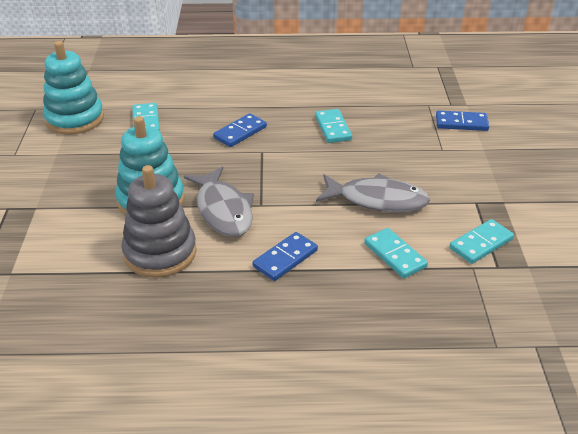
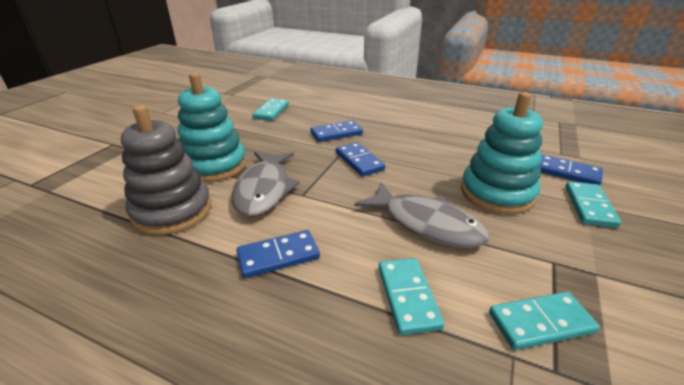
camera: 25 degrees right, 5 degrees down
(75, 119) = (225, 100): turquoise stacking toy -> turquoise stacking toy (497, 193)
(285, 158) = (359, 161): none -> blue domino
(333, 128) = (422, 148): turquoise domino -> turquoise domino (589, 206)

